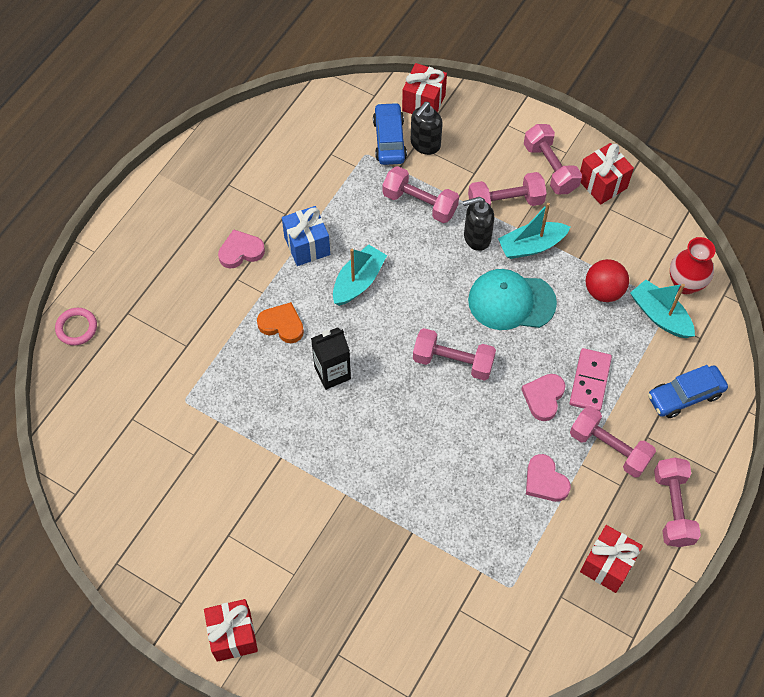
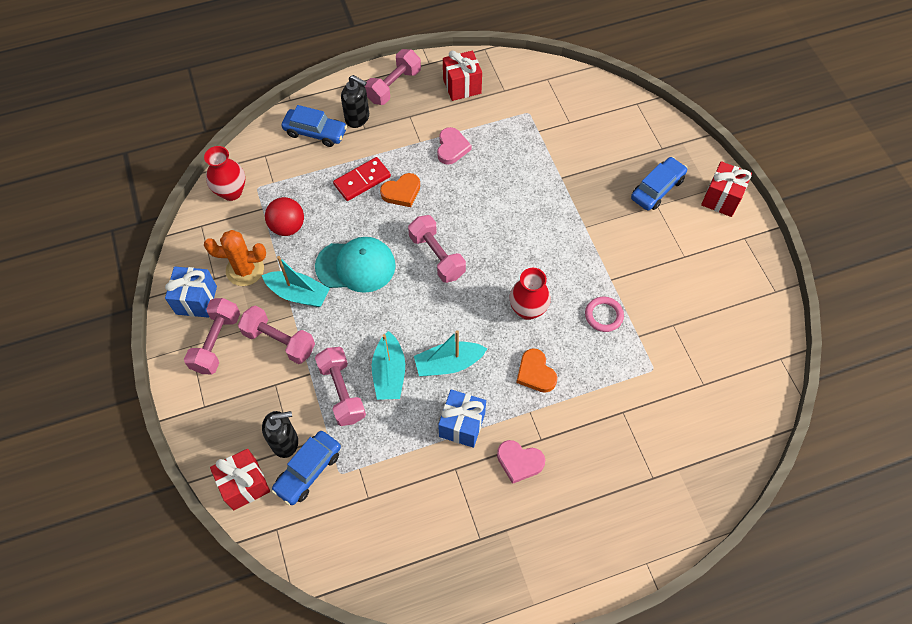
camera: 140 degrees left, 0 degrees up
(77, 328) = (705, 496): pink ring -> pink ring (603, 315)
(307, 595) = (657, 189): none -> blue car
(332, 373) = (528, 309): black carton -> red vase
(476, 238) = (329, 330): black soap dispenser -> black soap dispenser (357, 118)
(511, 301) = (356, 266): turquoise cap -> turquoise cap turned 45 degrees counterclockwise
(543, 397) = (401, 192): pink heart -> orange heart
(590, 381) = (362, 181): pink domino -> red domino
(594, 232) = (245, 270): none -> orange cactus
(602, 184) = (196, 300): red gift -> blue gift
(609, 448) = (394, 138): pink dumbbell -> none
(660, 315) = (272, 185): turquoise boat -> turquoise boat (389, 373)

